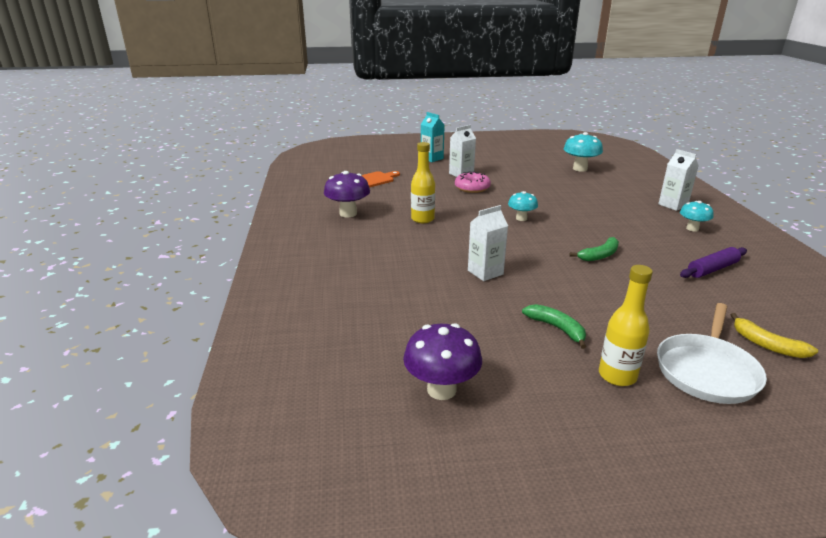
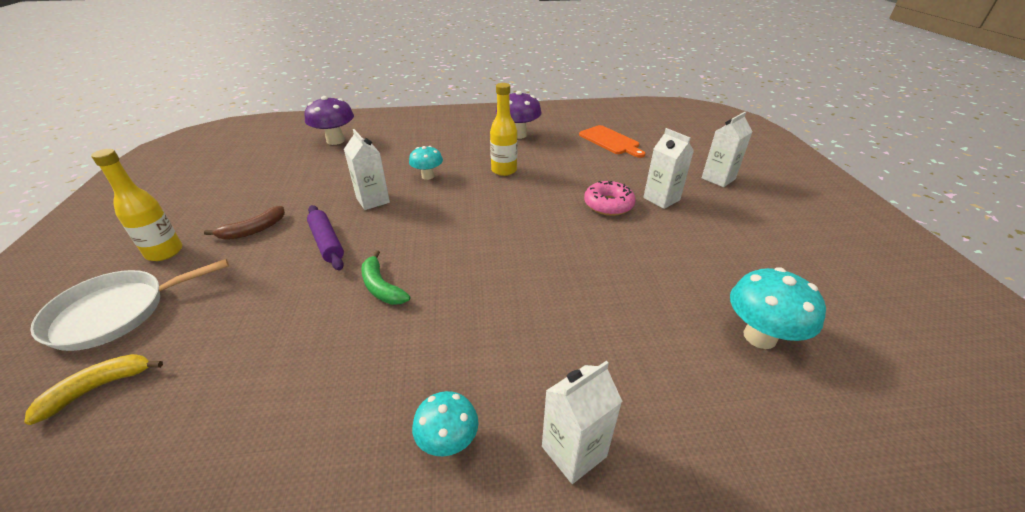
camera: 90 degrees right, 10 degrees up
(432, 158) = (718, 178): turquoise carton -> white carton
(441, 390) = (223, 174): purple mushroom -> purple mushroom (335, 141)
(521, 218) = (504, 235): turquoise mushroom -> turquoise mushroom (428, 176)
(557, 328) = (253, 230): green banana -> brown banana
(707, 371) = (115, 313): white pan -> white pan turned 60 degrees counterclockwise
(712, 269) = (292, 408): purple rolling pin -> purple rolling pin (327, 243)

